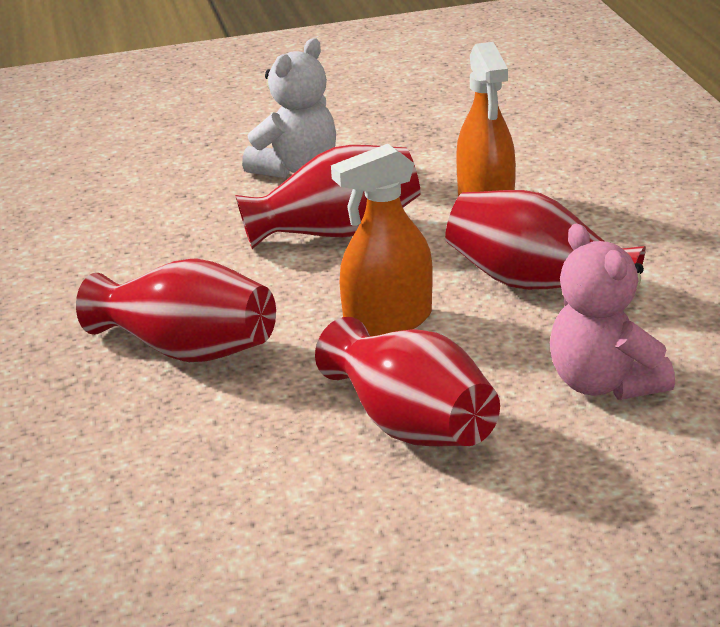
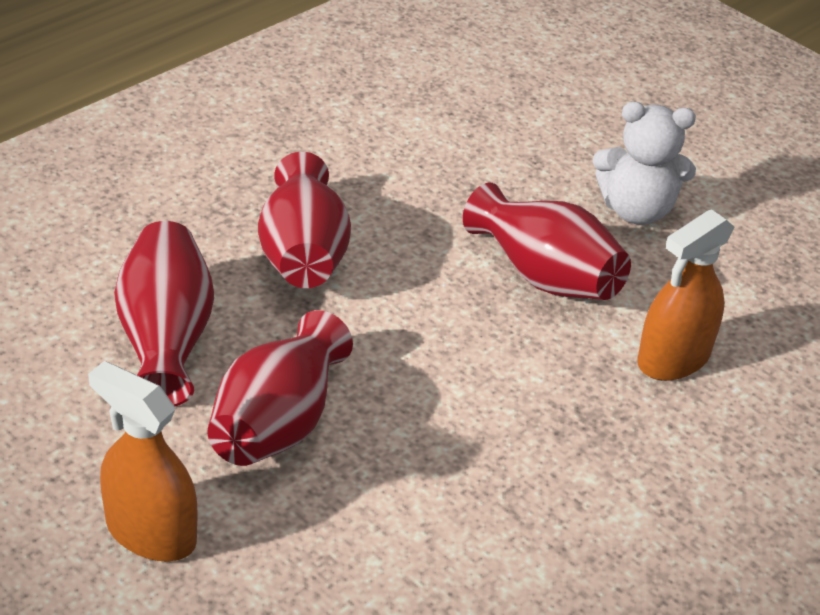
camera: 55 degrees right, 10 degrees up
(388, 321) = (422, 358): orange spray bottle -> orange spray bottle (150, 532)
(536, 283) = (554, 438): red vase -> red vase (165, 339)
(604, 383) = (415, 534): pink teddy bear -> none

